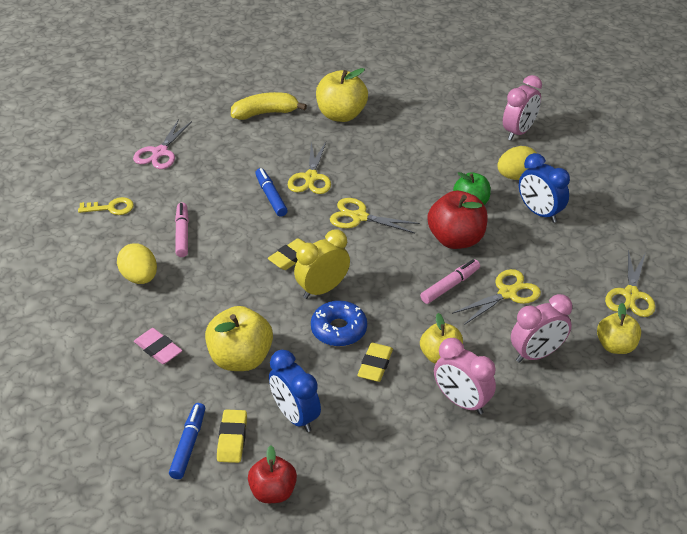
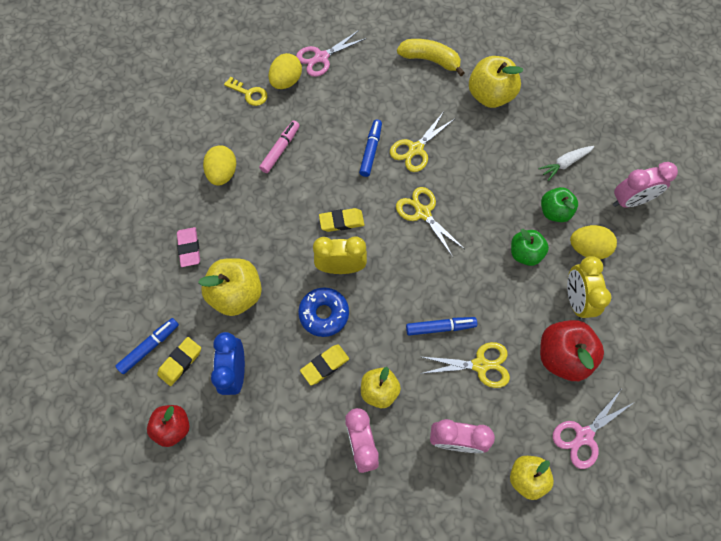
camera: 35 degrees right, 25 degrees up
(141, 183) = (286, 81): none -> yellow egg
(446, 131) = (564, 164): none -> white carrot
(450, 286) = (440, 327): pink marker -> blue marker
(456, 239) = (482, 284): red apple -> red apple (562, 356)
(467, 165) = (554, 212): none -> green apple
(539, 213) = (575, 300): blue clock -> yellow clock
(631, 294) = (584, 435): yellow scissors -> pink scissors

